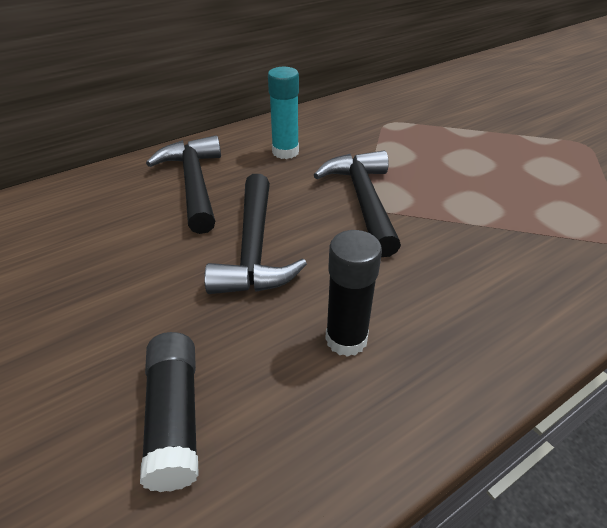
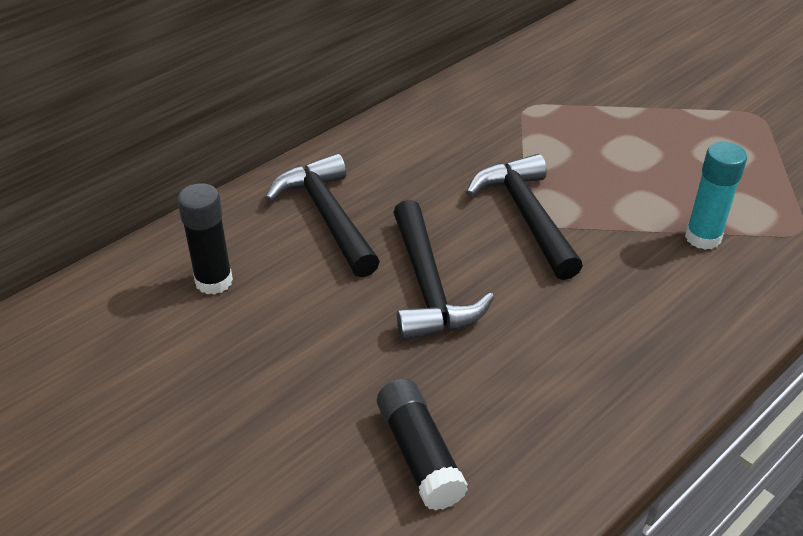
camera: 10 degrees left, 0 degrees up
(285, 152) = (418, 162): turquoise glue stick -> turquoise glue stick (703, 237)
(346, 339) = (551, 366): black glue stick -> black glue stick (214, 281)

